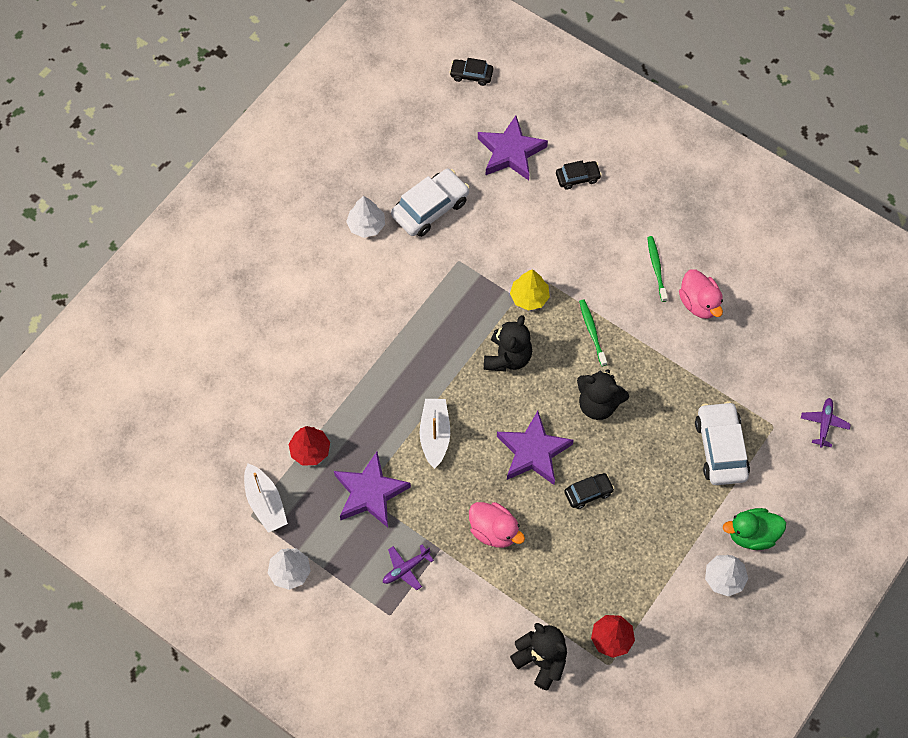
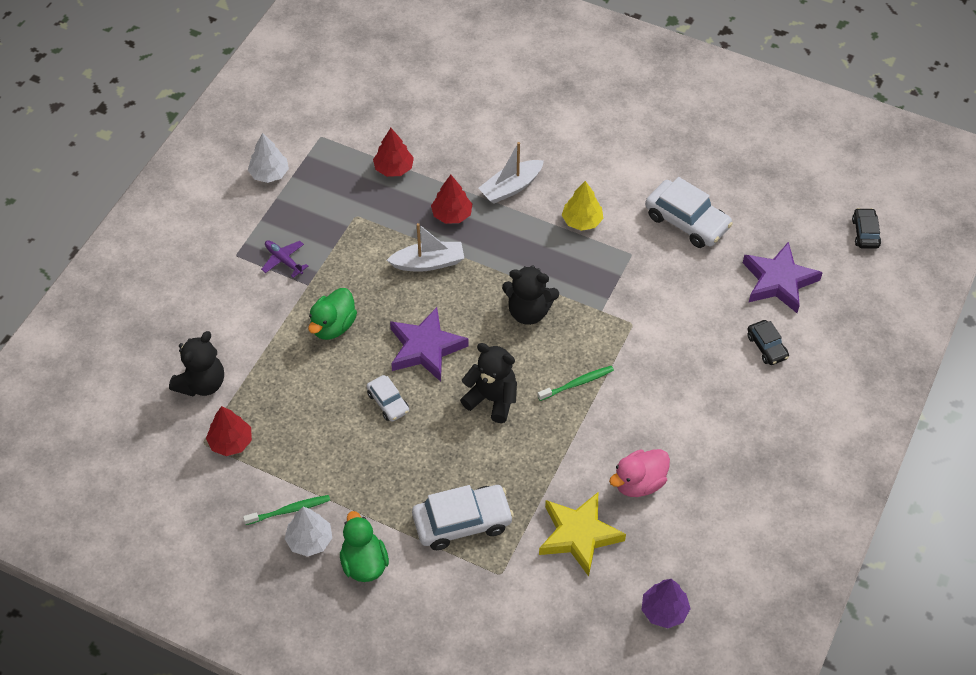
camera: 80 degrees right, 10 degrees down
(265, 503) = (335, 144): white boat -> white boat (511, 187)
(366, 225) = (650, 172): white tree -> none
(370, 493) = (358, 221): purple star -> none
(380, 405) = (451, 214): none -> red tree
(494, 531) = (333, 326): pink duck -> green duck
(529, 297) = (605, 321): yellow tree -> yellow tree (582, 221)
(588, 493) = (388, 402): black car -> white car
(598, 404) = (492, 399): black teddy bear -> black teddy bear turned 105 degrees clockwise
(656, 267) = (673, 436): green toothbrush -> green toothbrush (290, 510)
(743, 359) = (579, 535): none -> yellow star
(818, 309) = (664, 610): none -> purple tree
(824, 424) = (514, 628): purple plane -> none

